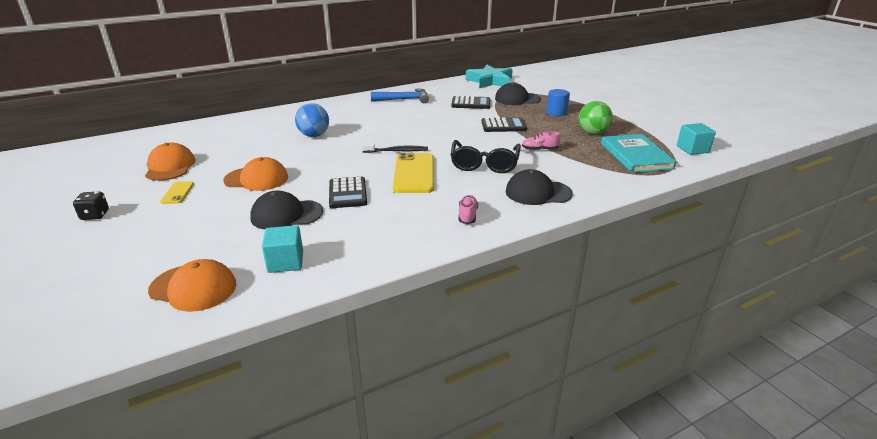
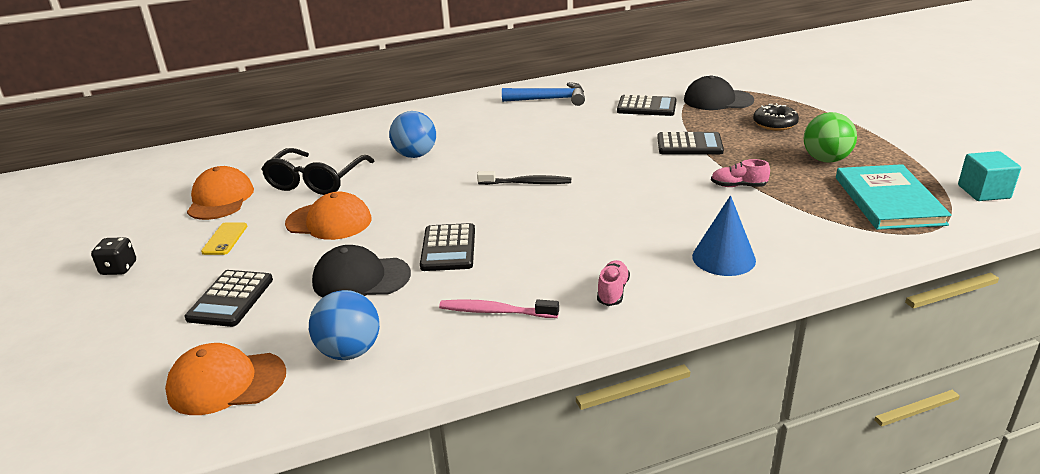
camera: 10 degrees right, 0 degrees up
(188, 232) = (230, 299): none -> black calculator
(193, 288) = (226, 383): orange cap -> orange cap turned 150 degrees clockwise
(285, 262) = (350, 351): turquoise cube -> blue ball
(388, 231) = (495, 311): none -> pink toothbrush
(414, 173) = (546, 220): yellow phone -> none
(484, 164) = (651, 208): black glasses -> black glasses (315, 182)
(490, 81) = (681, 69): turquoise star -> none
(538, 192) = (723, 258): black cap -> blue cone
(556, 112) = (775, 123): blue cylinder -> black donut

